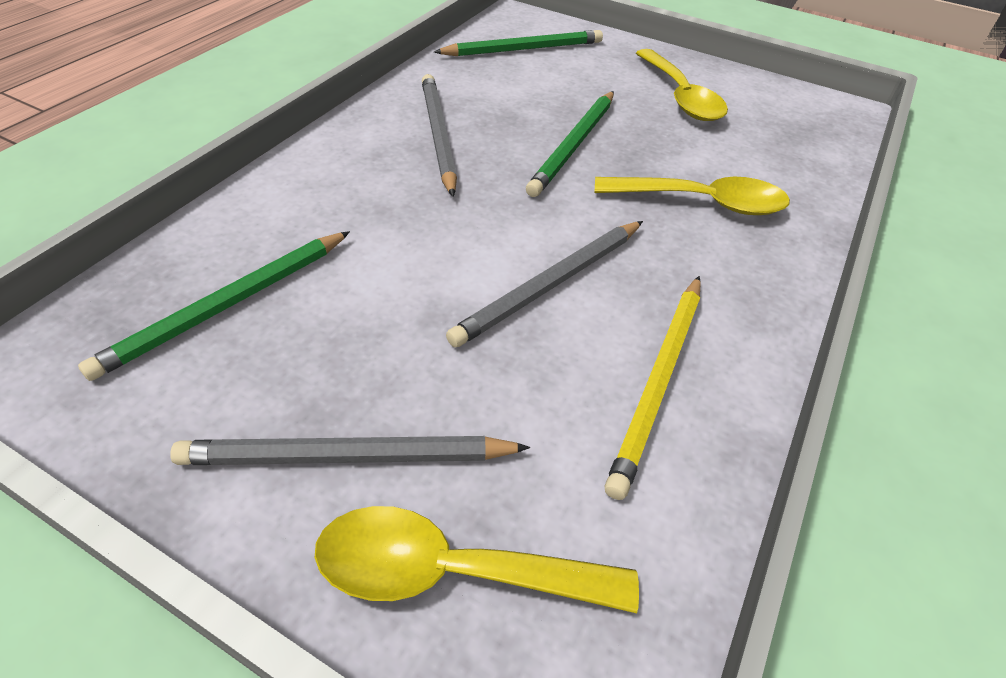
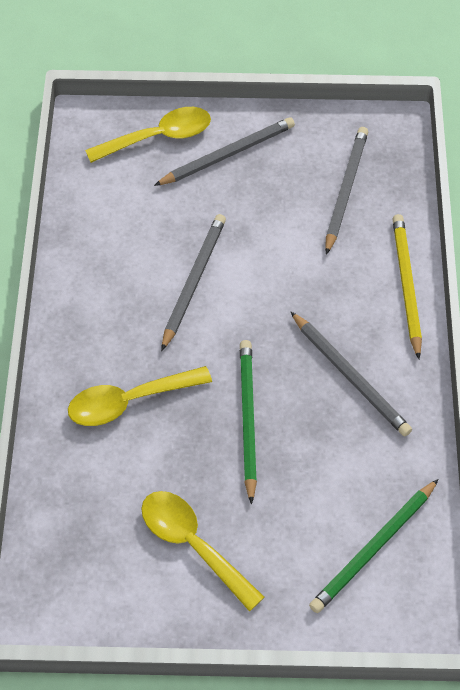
camera: 155 degrees right, 10 degrees up
(228, 305) = (345, 190): green pencil -> grey pencil
(659, 381) = (110, 249): yellow pencil -> yellow pencil (406, 285)

